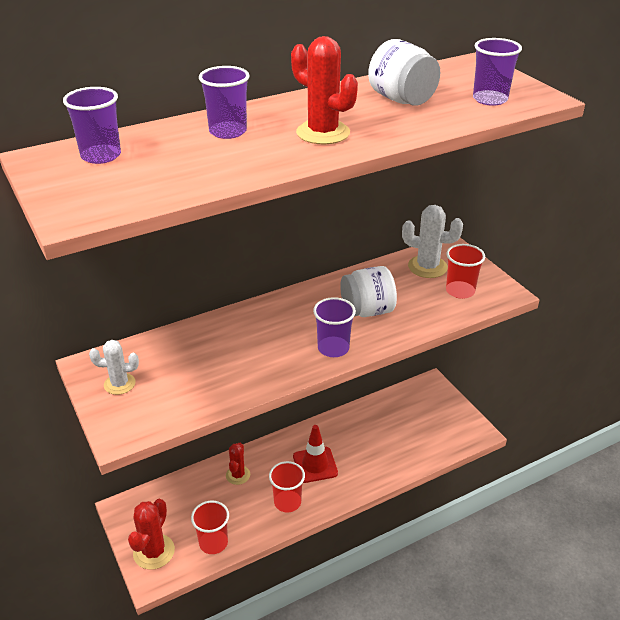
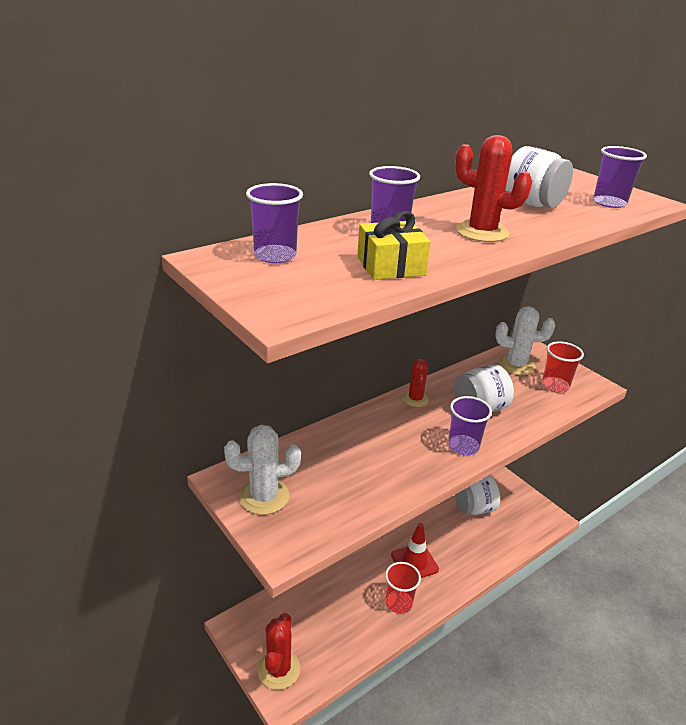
camera: 10 degrees left, 5 degrees down
(119, 384) = (264, 497): white cactus -> white cactus, size x1.52
(204, 169) = (391, 266): none -> yellow gift
(213, 543) = (337, 653): red cup -> none
(238, 475) = (343, 579): red cactus -> red cactus (415, 399)
(395, 416) = (474, 508): none -> white jar

